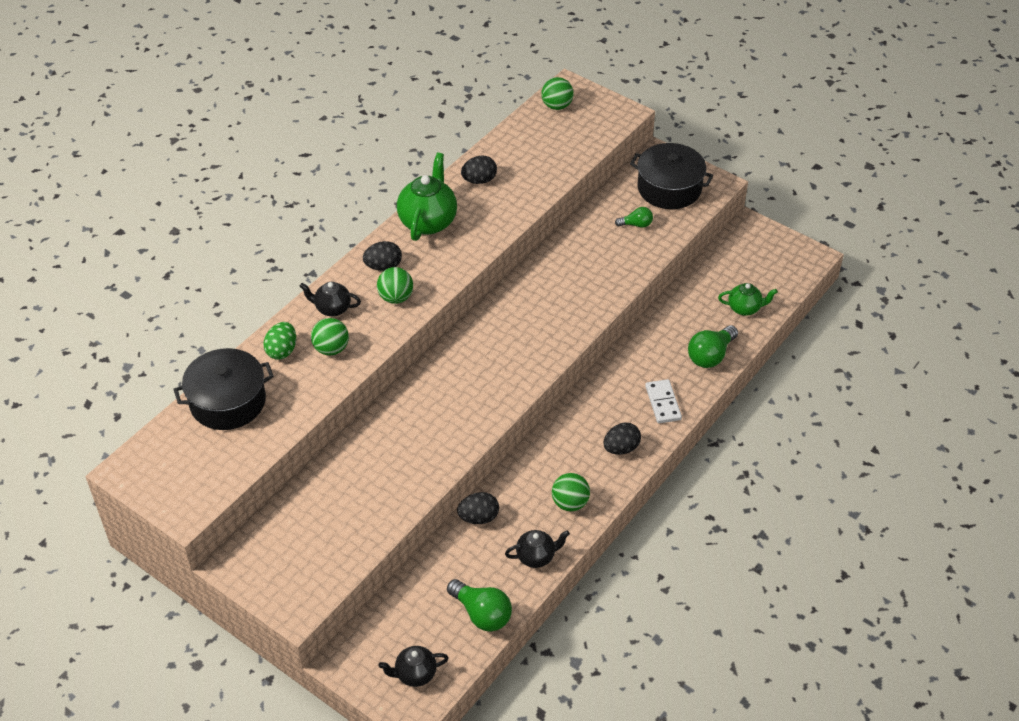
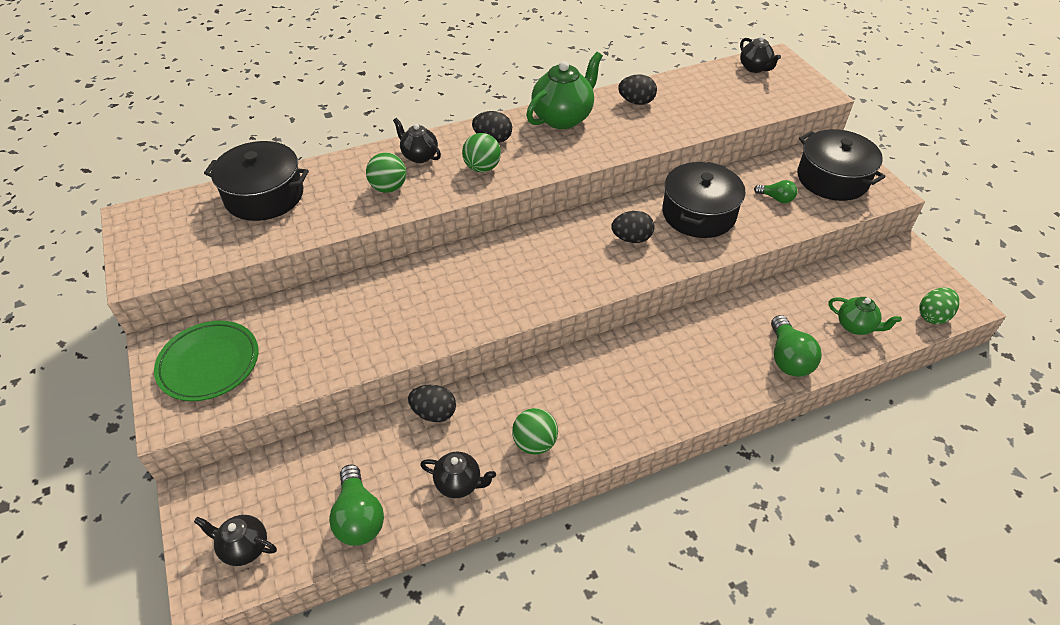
camera: 30 degrees right, 0 degrees up
(282, 351) = (347, 173): green egg -> green egg (933, 316)
(289, 559) = (209, 364): none -> green plate
(557, 106) = (755, 68): green ball -> black teapot
(584, 264) = (698, 214): none -> black pot
(621, 448) = (628, 411): black egg -> black egg (631, 238)
(663, 403) = (704, 384): white domino -> none
(710, 355) = (788, 358): green light bulb -> green light bulb turned 75 degrees counterclockwise

